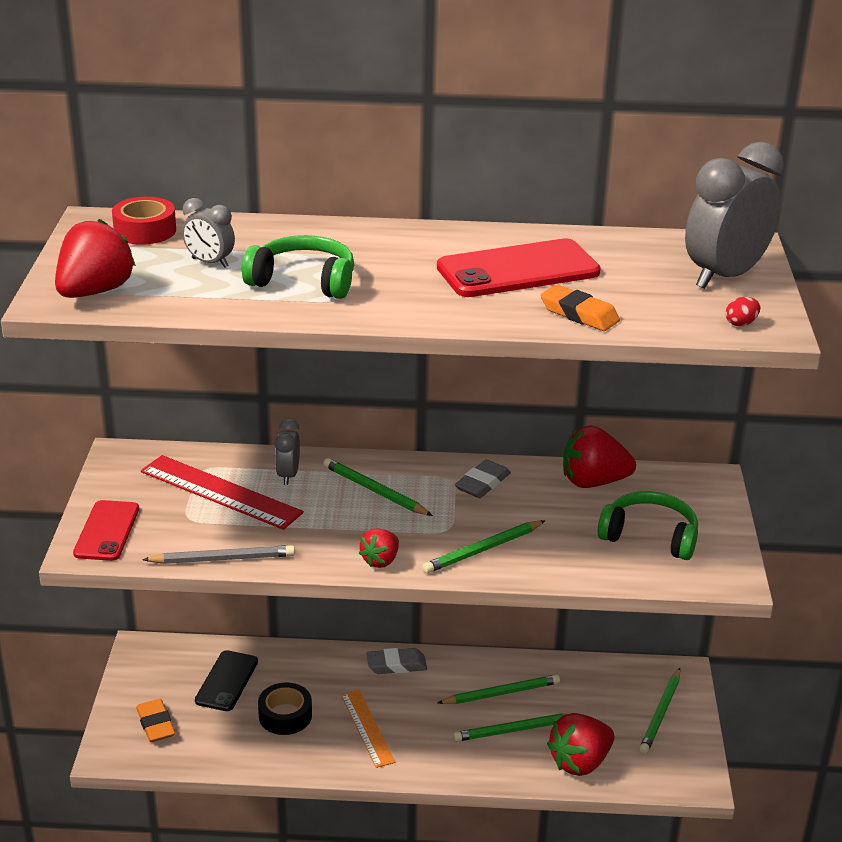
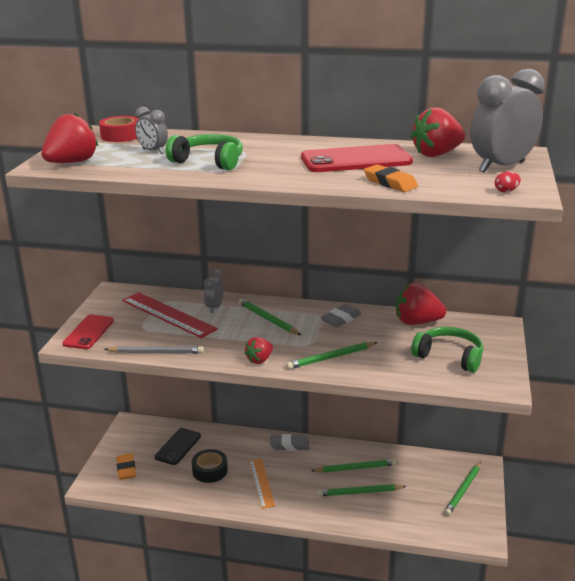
camera: 10 degrees right, 5 degrees down
(580, 762) = (401, 517): red strawberry -> red strawberry (436, 154)

